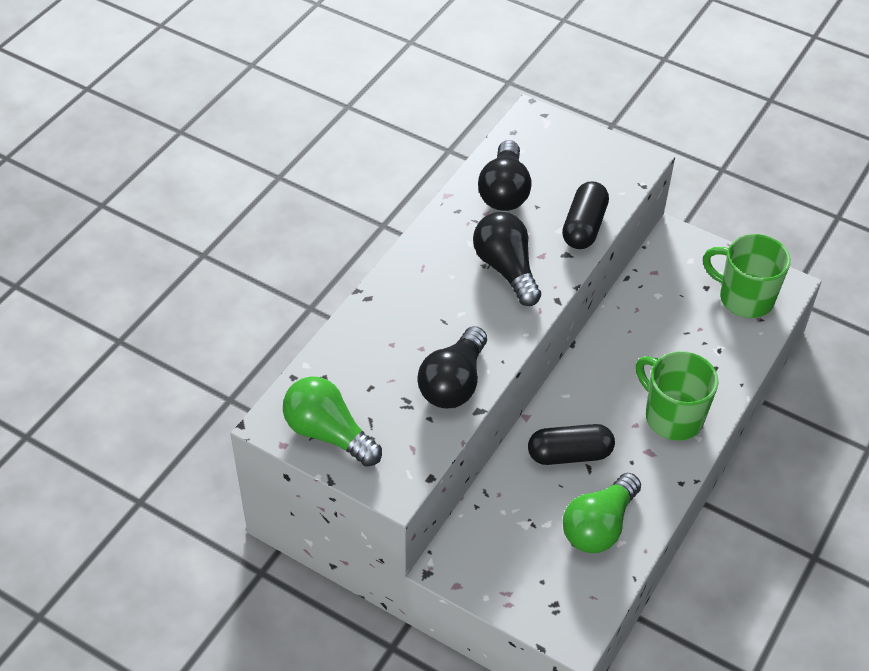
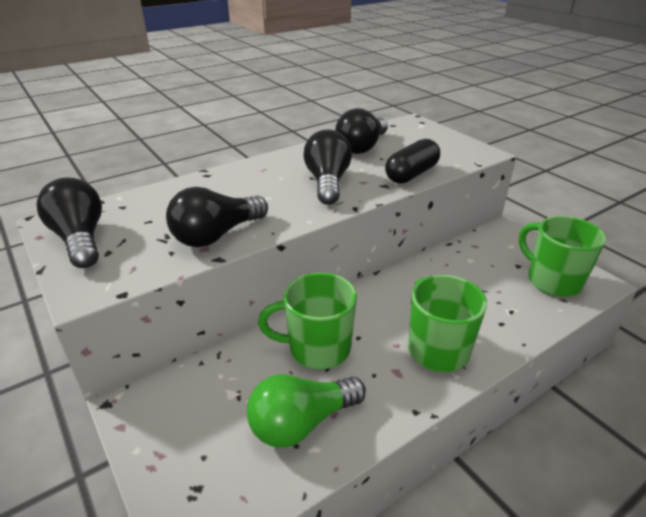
camera: 25 degrees right, 15 degrees down
(328, 433) = (80, 239): green light bulb -> black light bulb
(569, 454) = (317, 348): black capsule -> green mug

